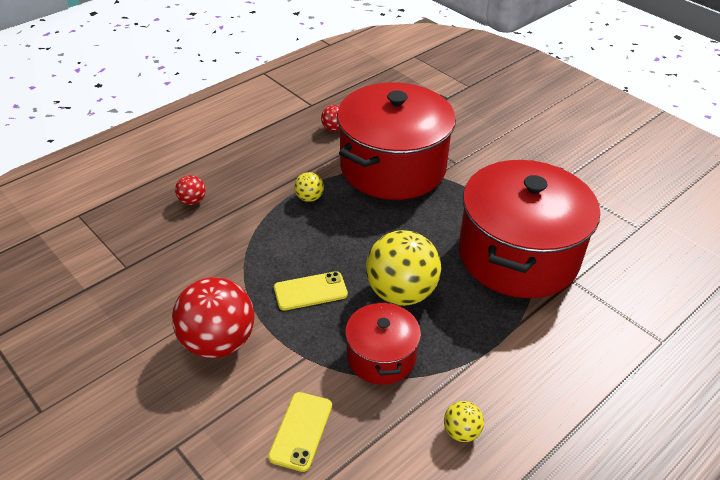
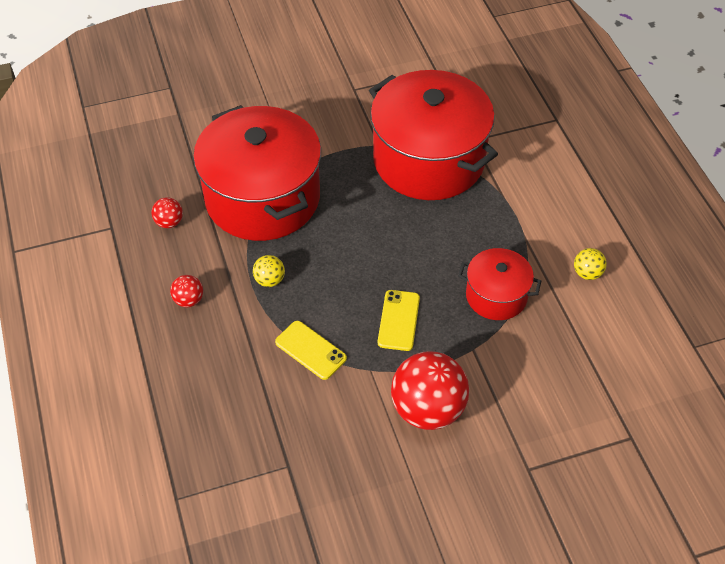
camera: 65 degrees left, 10 degrees up
(192, 201) = (215, 383): red ball -> red ball (189, 300)
(301, 431) = (547, 375): yellow phone -> yellow phone (310, 350)
(401, 293) = (432, 256): yellow ball -> none

